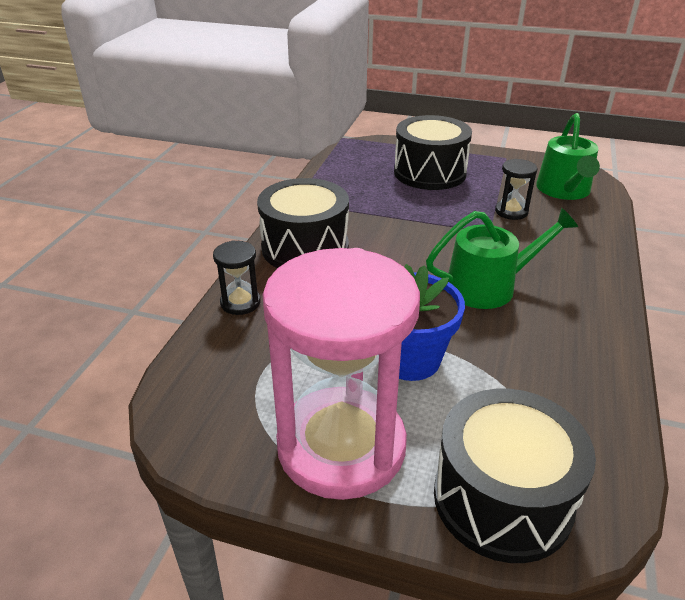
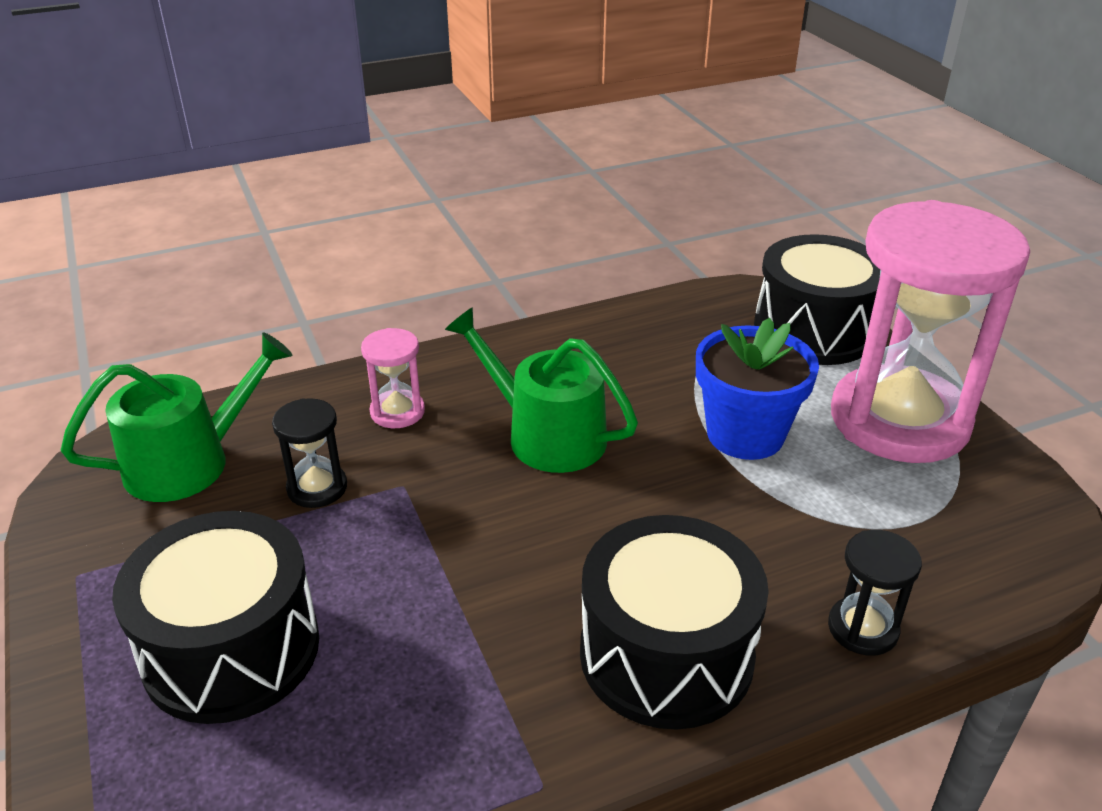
camera: 130 degrees left, 0 degrees up
(559, 251) = (397, 412): none -> pink hourglass

